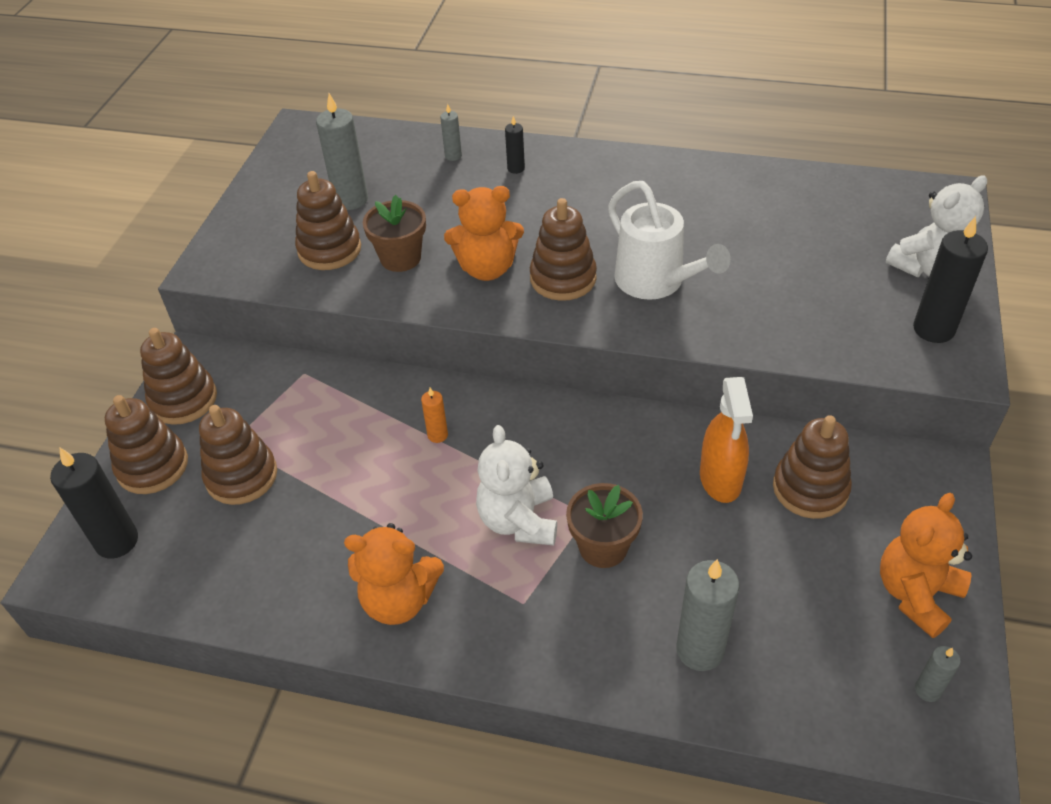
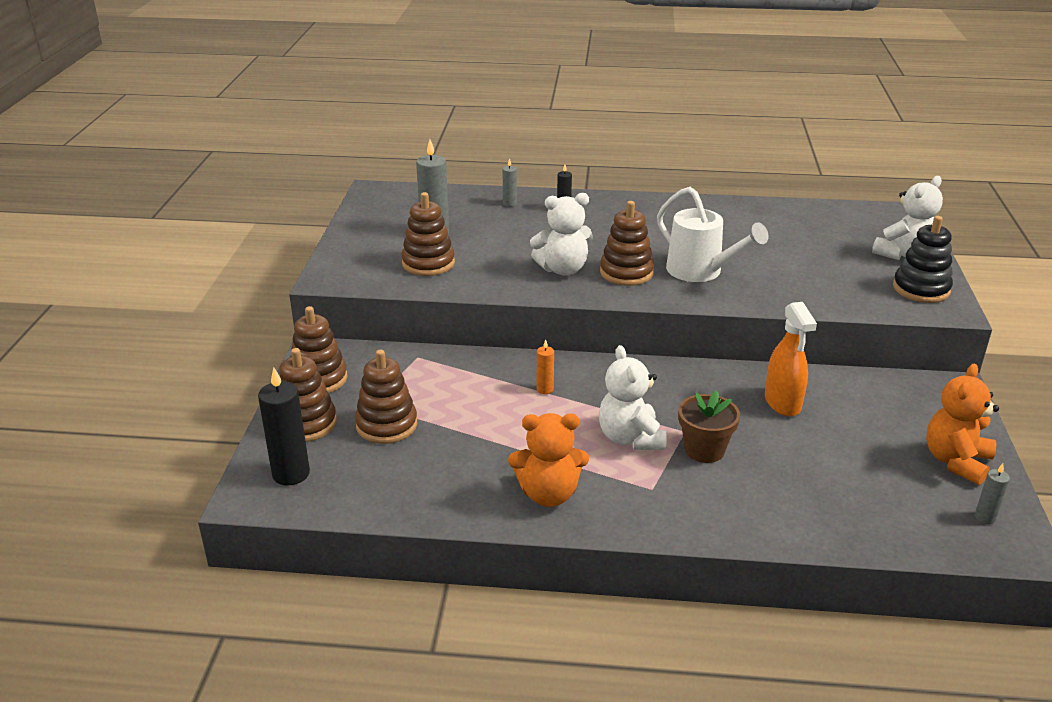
camera: 10 degrees left, 15 degrees down
(400, 258) = (489, 266): brown flower pot -> none
(487, 268) = (563, 269): orange teddy bear -> white teddy bear
(700, 650) = (803, 507): grey candle -> none
(810, 489) = (854, 404): brown stacking toy -> none
(933, 329) = (921, 289): black candle -> black stacking toy

